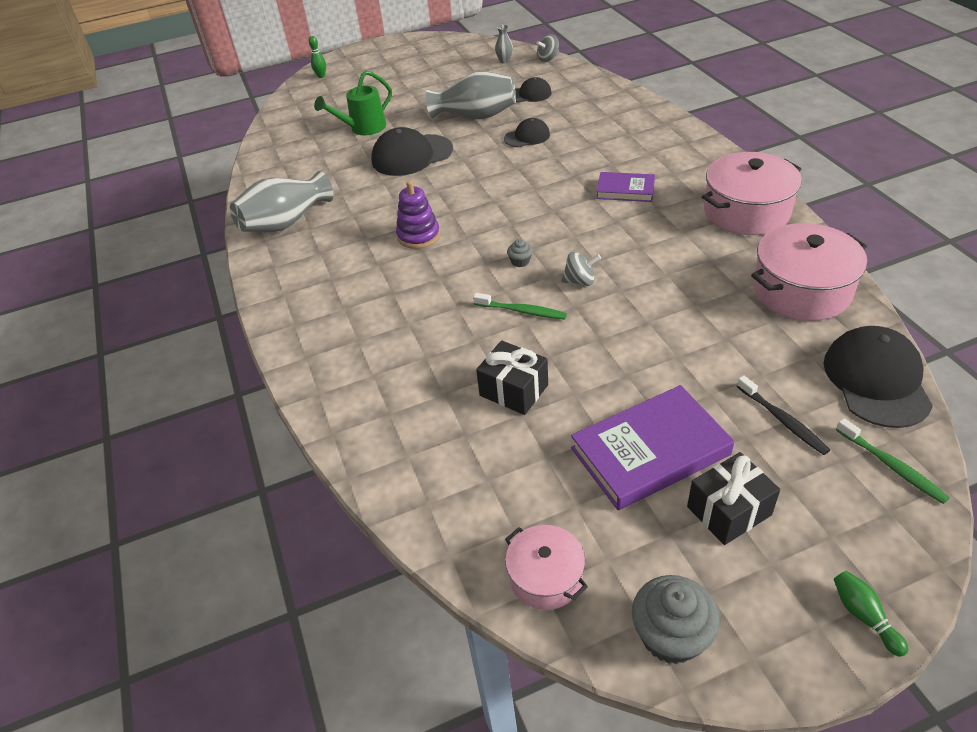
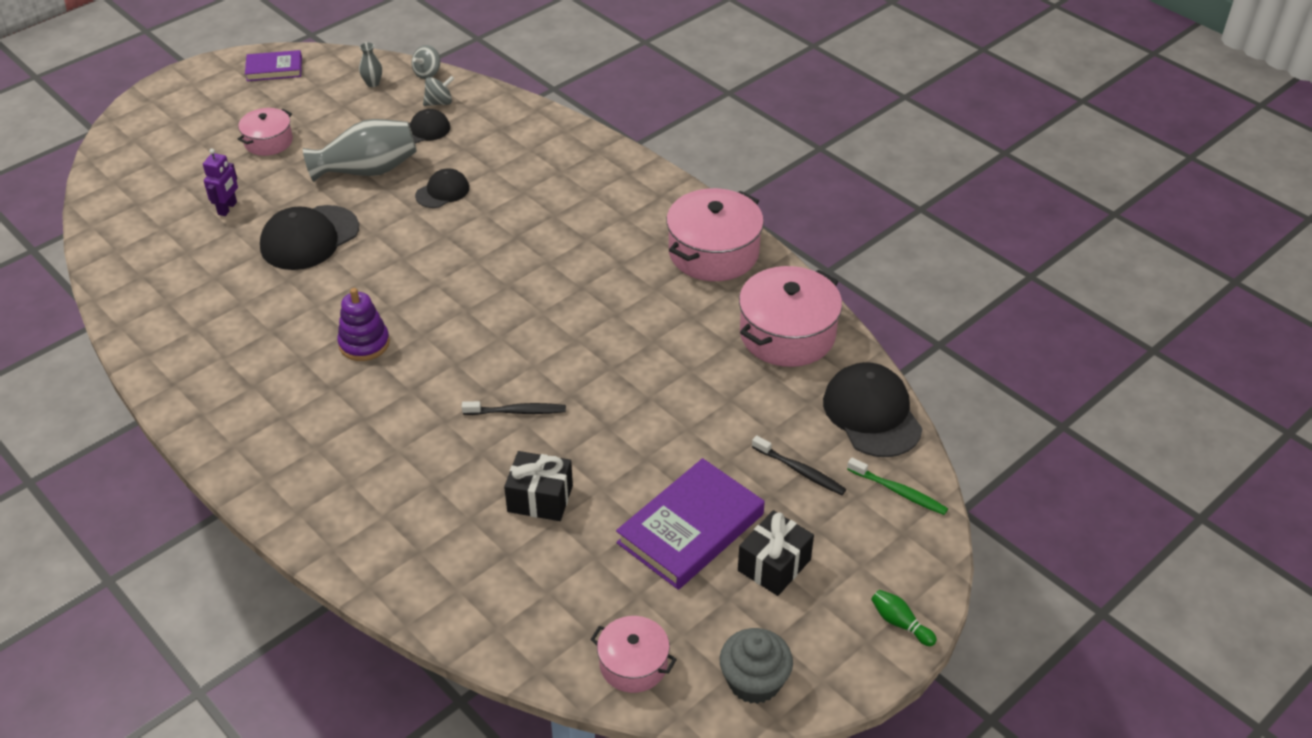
camera: 25 degrees left, 0 degrees up
(285, 222) = (189, 355): grey vase -> none
(321, 76) = (129, 135): green bowling pin -> none
(363, 128) = (228, 208): green watering can -> purple robot
(412, 90) = (268, 141): none -> pink pot
(520, 261) = (494, 354): grey cupcake -> none
(522, 311) = (517, 411): green toothbrush -> black toothbrush
(580, 281) = (566, 365): grey spinning top -> grey spinning top (439, 103)
(625, 190) = (579, 246): purple book -> purple book (274, 69)

